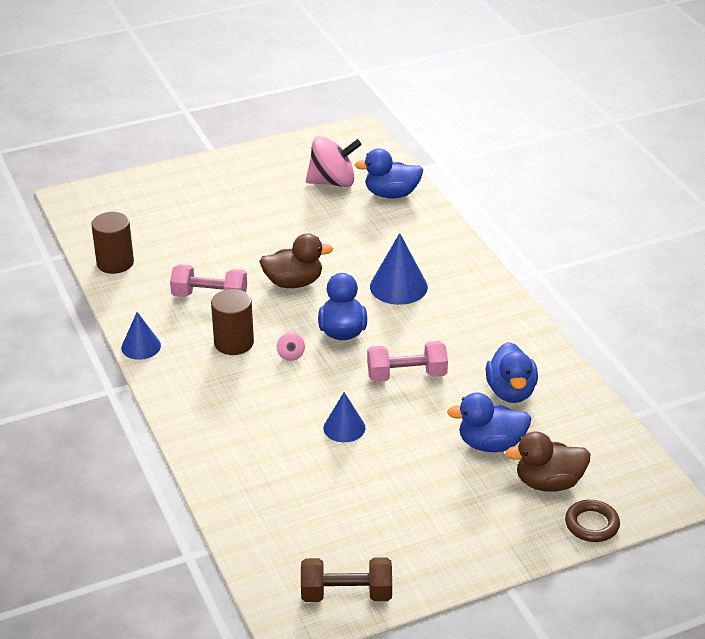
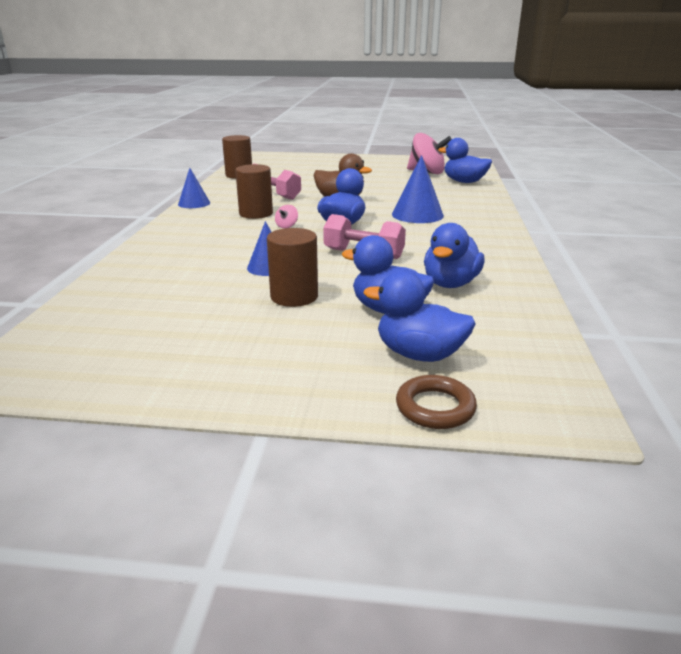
camera: 30 degrees right, 10 degrees down
(346, 594) = (86, 371): brown dumbbell -> none
(406, 457) = (294, 296): none -> brown cylinder
(548, 483) = (419, 354): brown duck -> blue duck

